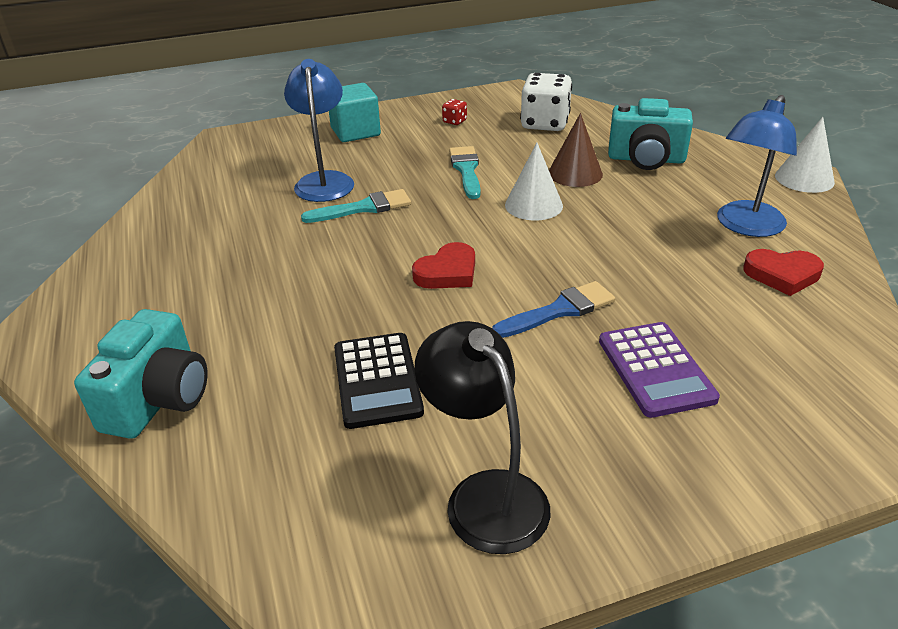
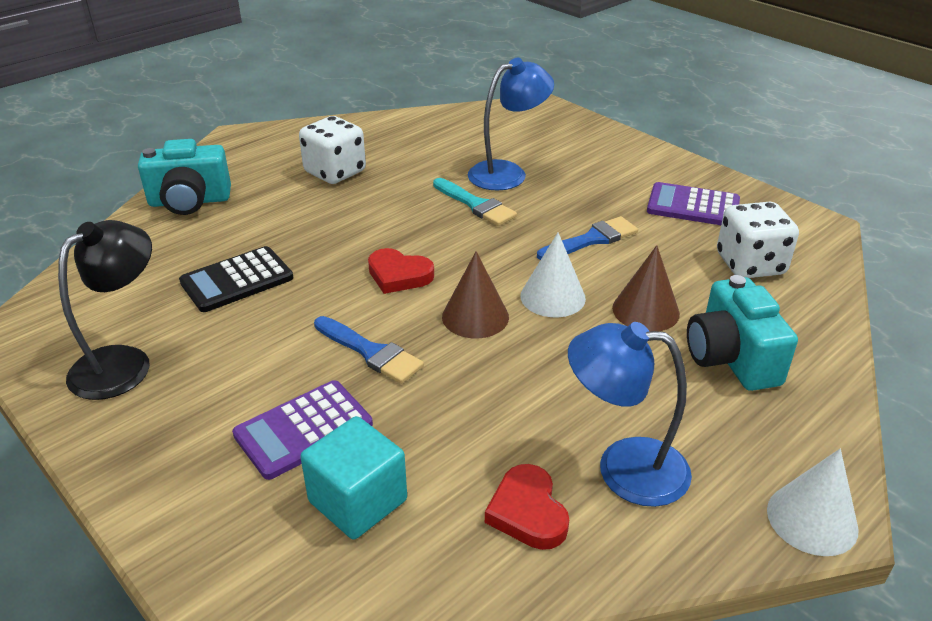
camera: 65 degrees right, 0 degrees up
(212, 275) = (335, 172): none -> white dice
(355, 132) = (613, 160): turquoise cube -> turquoise cube (358, 501)
(454, 121) = (693, 206): red dice -> purple calculator
(466, 170) = (592, 239): turquoise brush -> blue brush
(538, 246) = (475, 316): none -> brown cone

